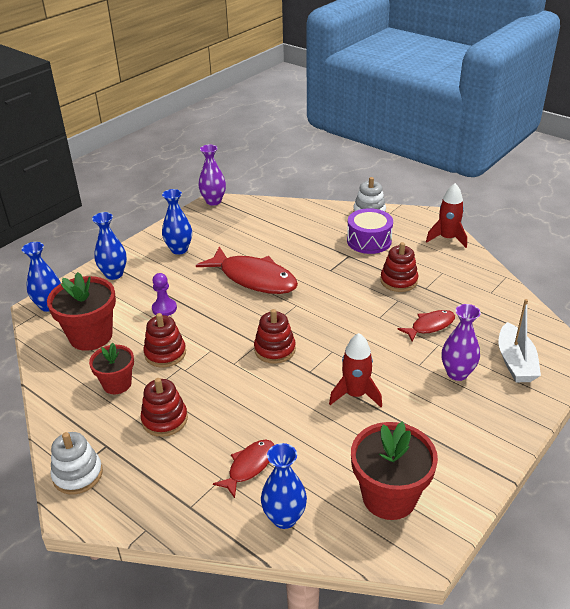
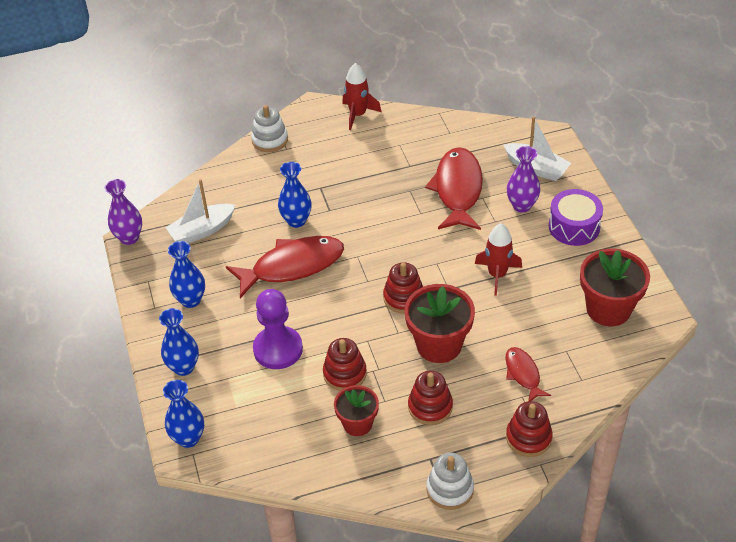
camera: 55 degrees left, 10 degrees up
(91, 336) = (270, 420): red flower pot -> red flower pot (439, 345)
(164, 308) = (278, 349): purple pawn -> purple pawn, size x1.81
(249, 225) = (202, 230): none -> white boat
(284, 518) = (586, 376): blue vase -> blue vase (296, 221)
(369, 241) = (312, 163): purple drum -> purple drum (574, 227)
(398, 281) = (386, 176): red stacking toy -> red stacking toy (528, 438)
(430, 326) = (458, 190): red fish -> red fish, size x1.90

